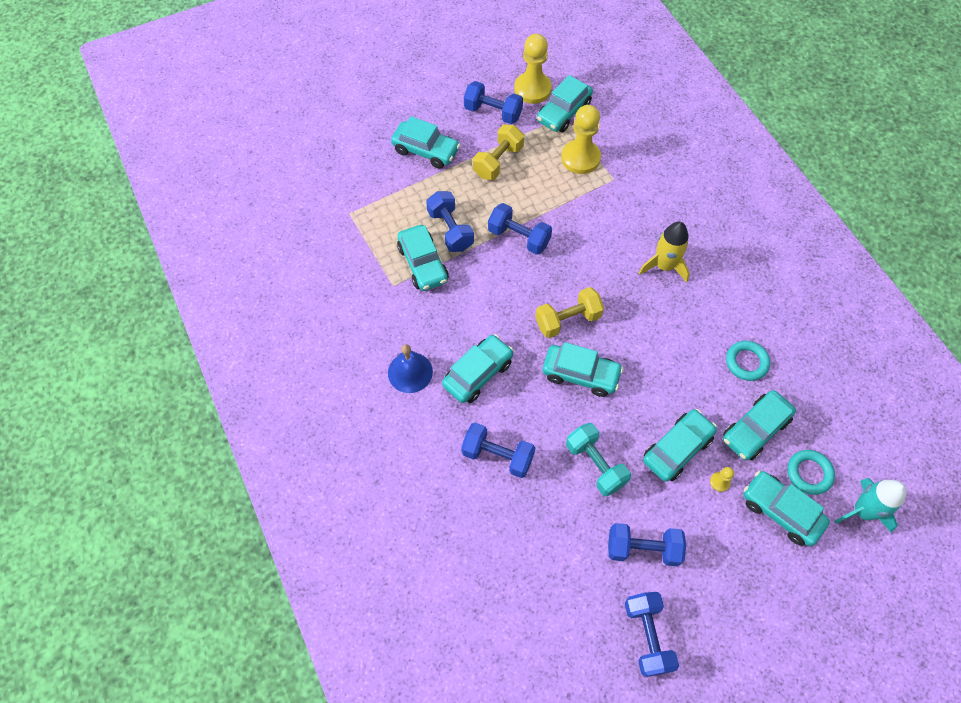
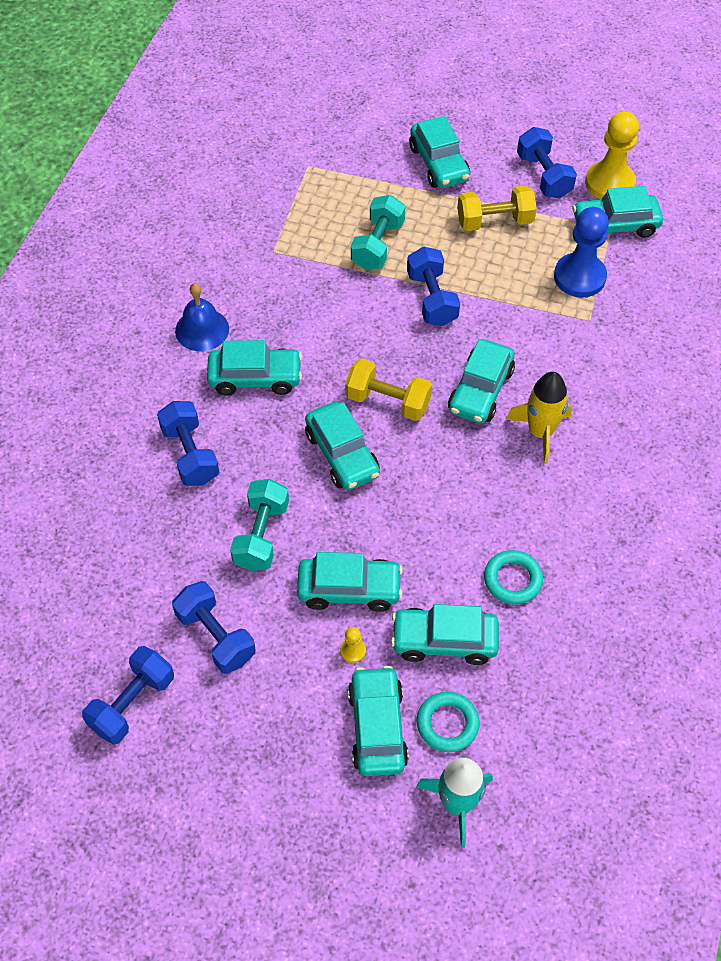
camera: 45 degrees right, 5 degrees down
(423, 264) = (319, 254): turquoise car -> turquoise car (480, 390)
(450, 230) = (377, 245): blue dumbbell -> turquoise dumbbell
(580, 158) = (579, 277): yellow pawn -> blue pawn

